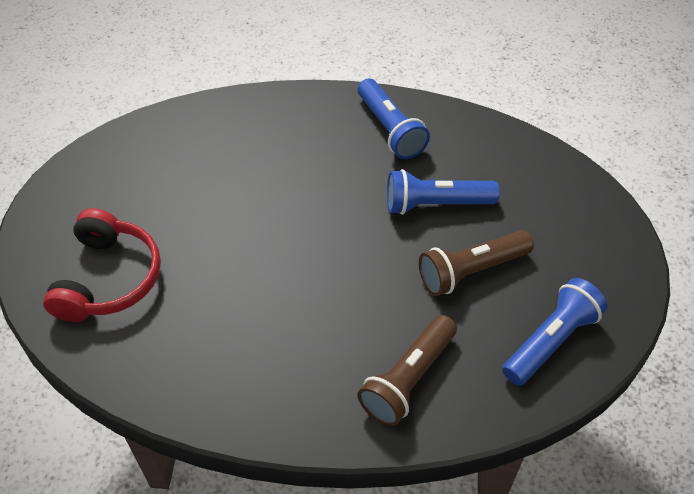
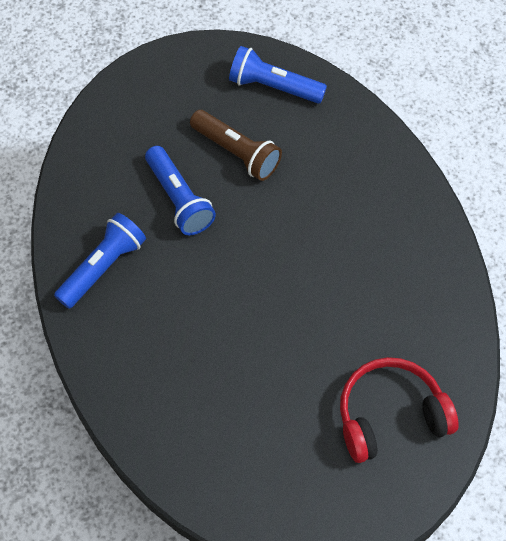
camera: 115 degrees left, 10 degrees up
(408, 379) = (354, 160): brown flashlight -> none

